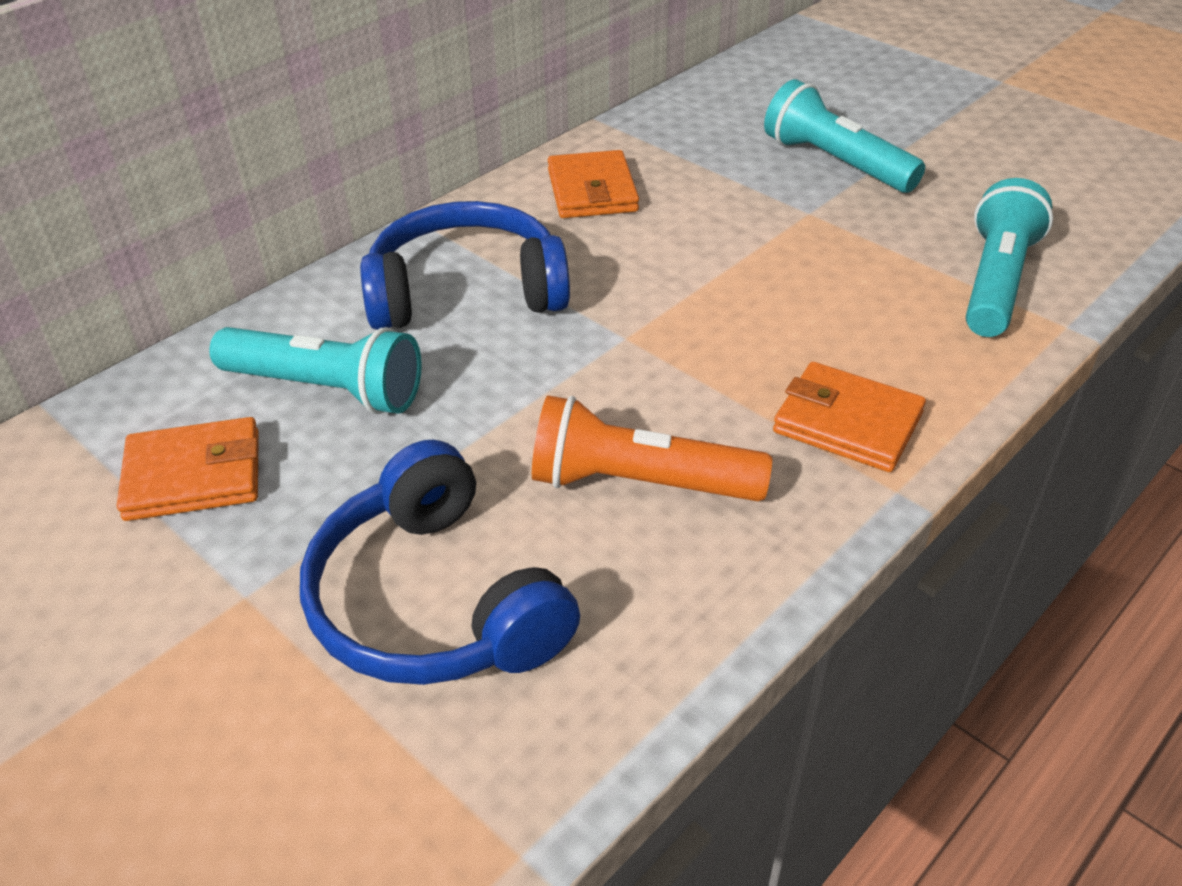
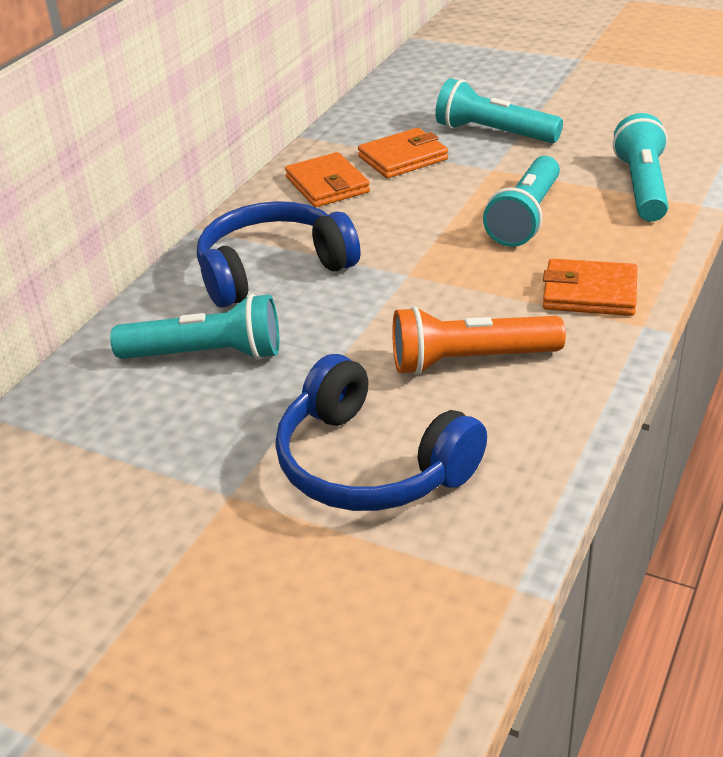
camera: 15 degrees left, 5 degrees down
(194, 475) = (141, 431): orange wallet -> orange wallet (403, 158)
(817, 291) = (525, 217): none -> turquoise flashlight

